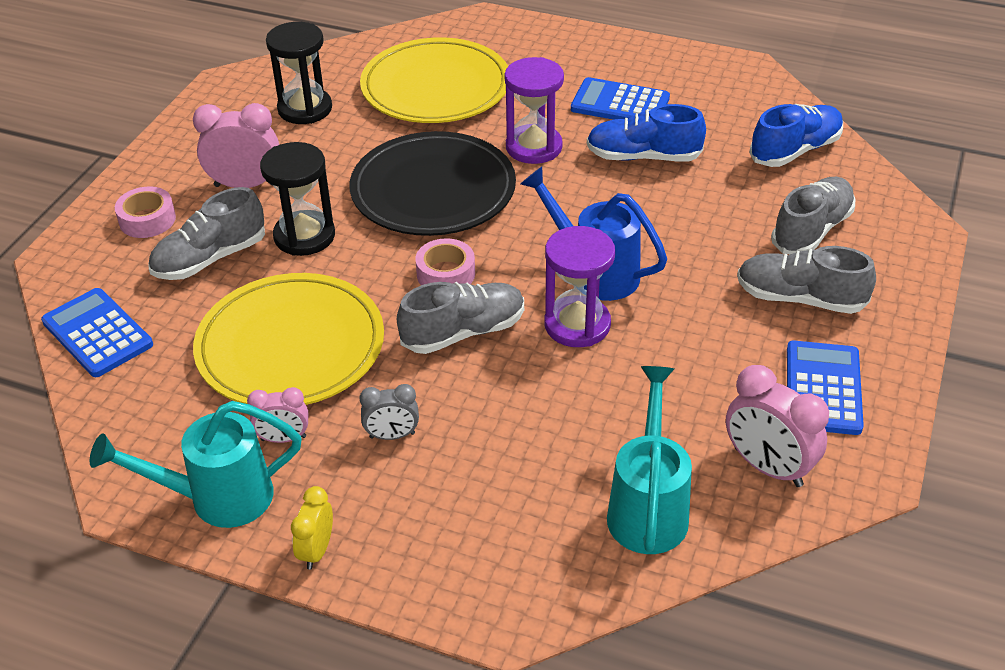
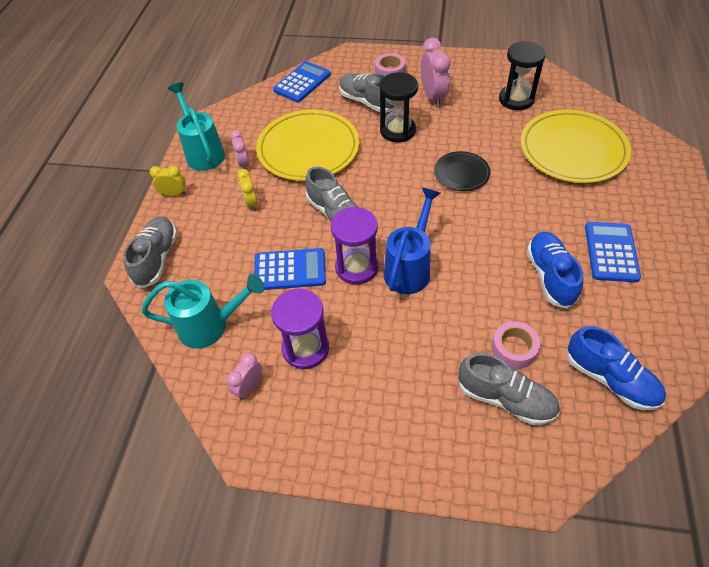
camera: 80 degrees right, 10 degrees up
(392, 435) = (251, 203): grey clock -> yellow clock
(433, 190) = (461, 173): black plate -> black plate, size x0.51
(446, 274) = (385, 196): pink tape -> pink tape (514, 348)
(534, 147) = (530, 213): purple hourglass -> purple hourglass (305, 348)
(767, 467) = (249, 387): pink clock -> pink clock, size x0.59
(800, 298) = (420, 395): grey shoe -> grey shoe (157, 258)
(823, 388) = (327, 417): blue calculator -> blue calculator (290, 270)

